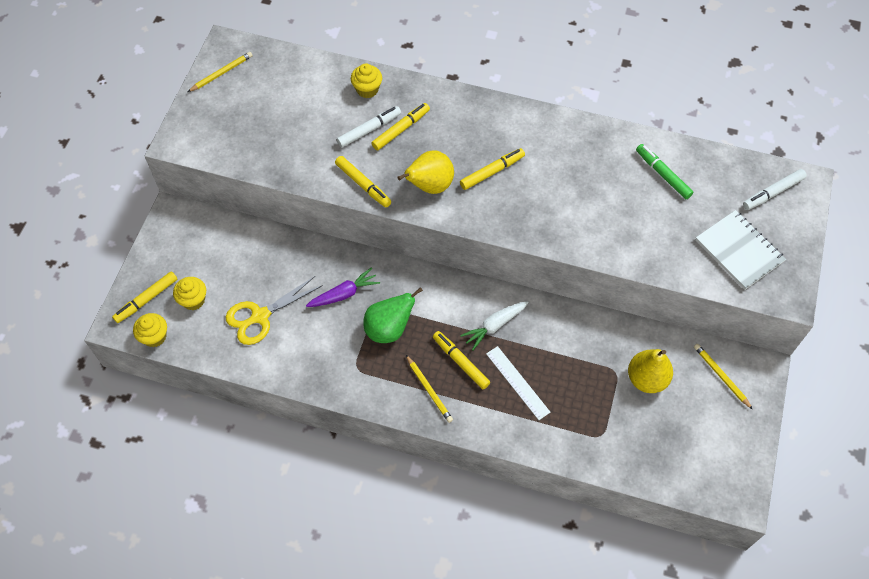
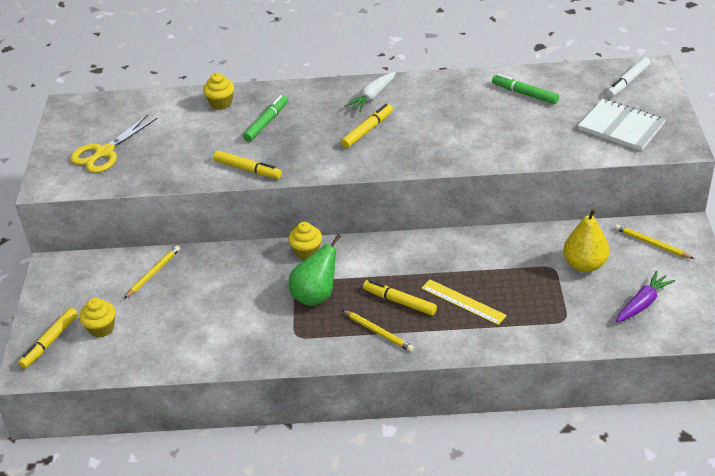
camera: 15 degrees left, 20 degrees down
(154, 336) = (70, 369): yellow cupcake -> yellow cupcake (306, 252)
(221, 73) = (71, 126): yellow pencil -> yellow pencil (153, 273)
(260, 316) = (178, 322): yellow scissors -> yellow scissors (104, 152)
(344, 294) = (258, 281): purple carrot -> purple carrot (643, 303)
(369, 130) = (236, 130): white marker -> none
(401, 130) = (266, 122): yellow marker -> green marker
(429, 186) = (313, 154): yellow pear -> none
(494, 326) = (419, 265): white carrot -> white carrot (372, 97)
(517, 382) = (463, 302): white ruler -> yellow ruler

